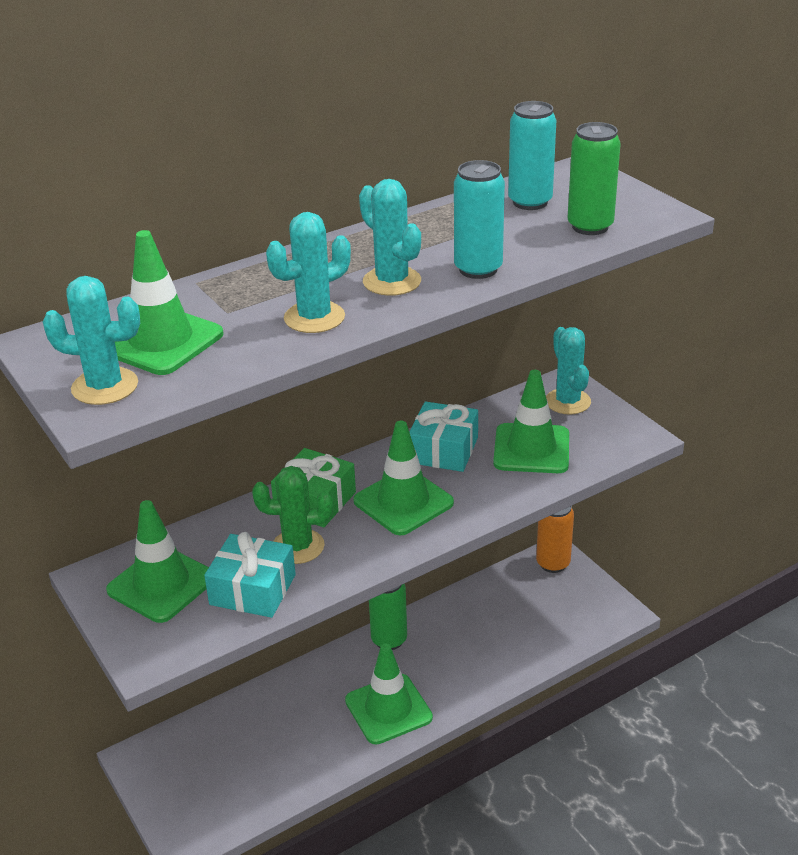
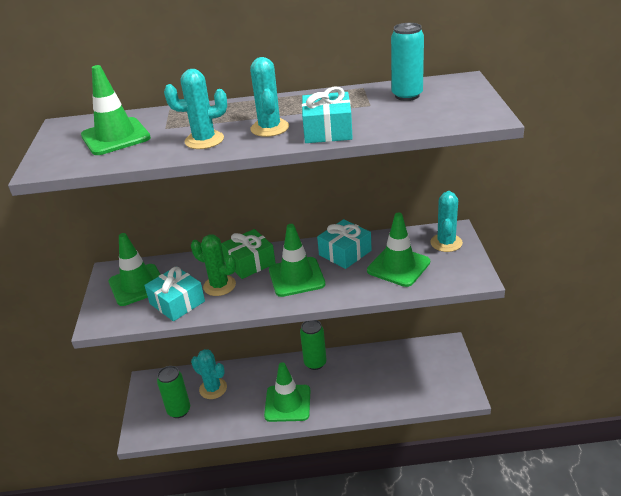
camera: 30 degrees right, 0 degrees up
(105, 386) = (62, 155): turquoise cactus -> turquoise cactus (213, 388)
(478, 269) = (327, 130): turquoise can -> turquoise gift
(553, 563) = (443, 349): orange can -> none
(590, 227) = (428, 117): green can -> green can (179, 410)

